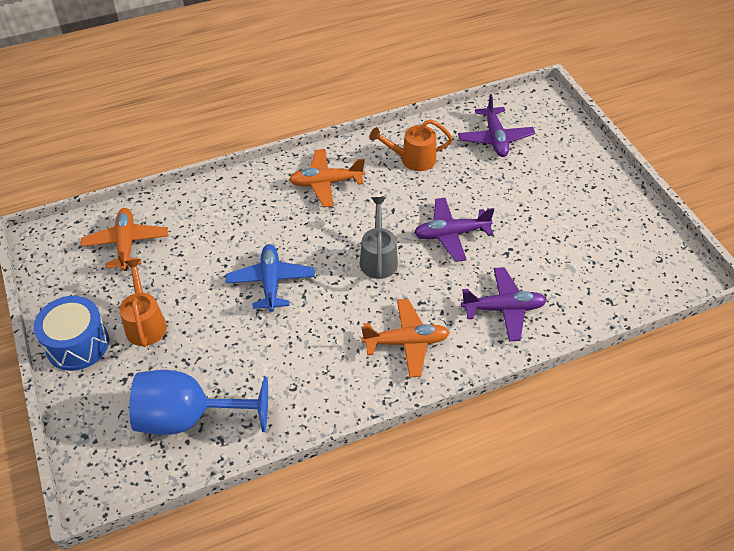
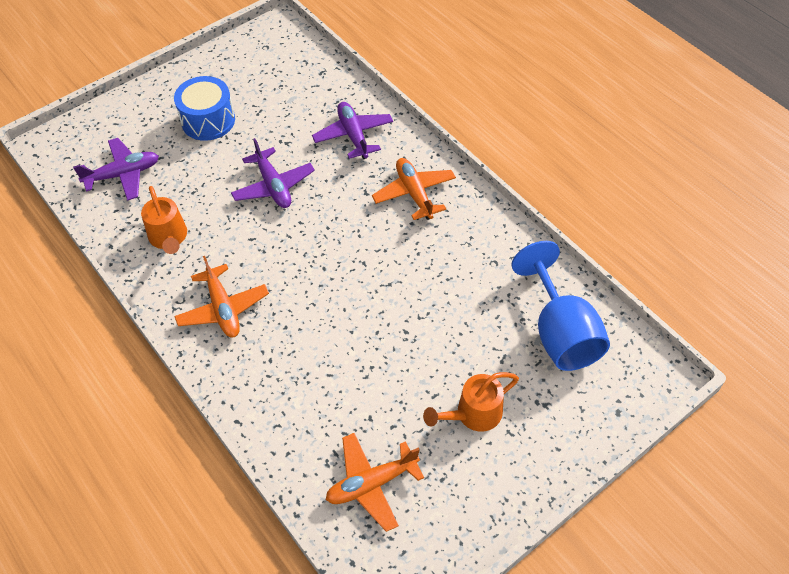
camera: 105 degrees left, 5 degrees up
(77, 344) = (524, 470): blue drum -> blue drum (208, 120)
(271, 282) = (381, 317): blue plane -> none
(378, 258) = (321, 236): grey watering can -> none

